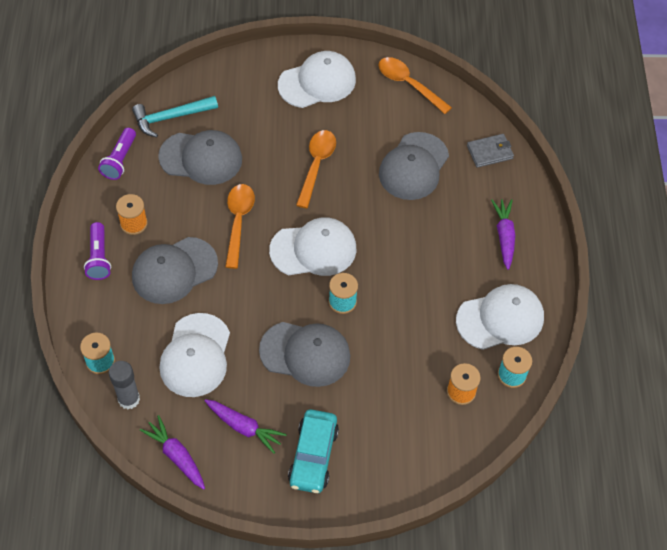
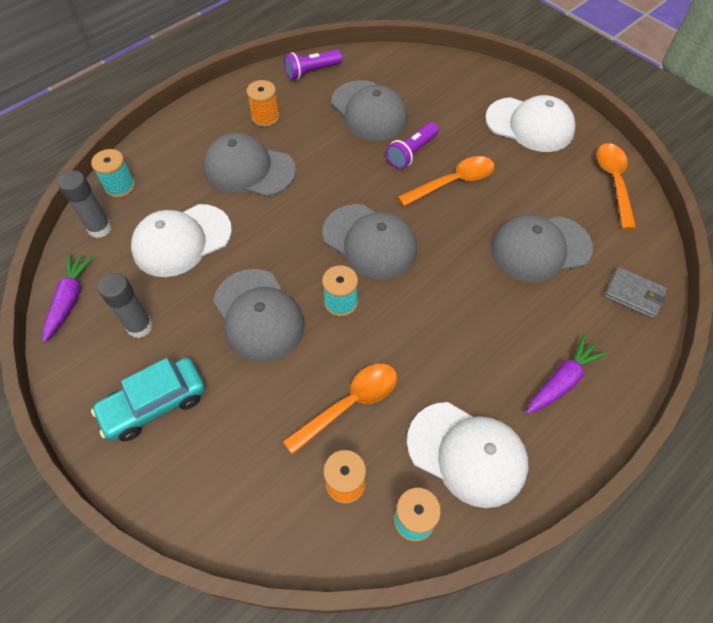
camera: 50 degrees right, 0 degrees up
(99, 257) = (213, 120): purple flashlight -> purple flashlight (411, 153)
(171, 117) = (383, 70): turquoise hammer -> none
(238, 222) = (338, 174): orange spoon -> orange spoon (350, 404)
(244, 427) = (140, 326): purple carrot -> grey glue stick
(313, 249) = (370, 242): white cap -> grey cap

